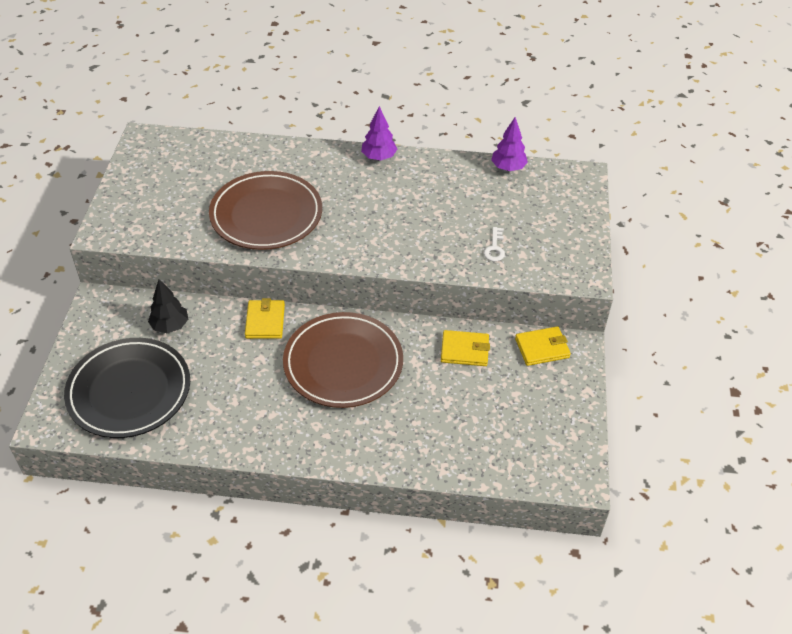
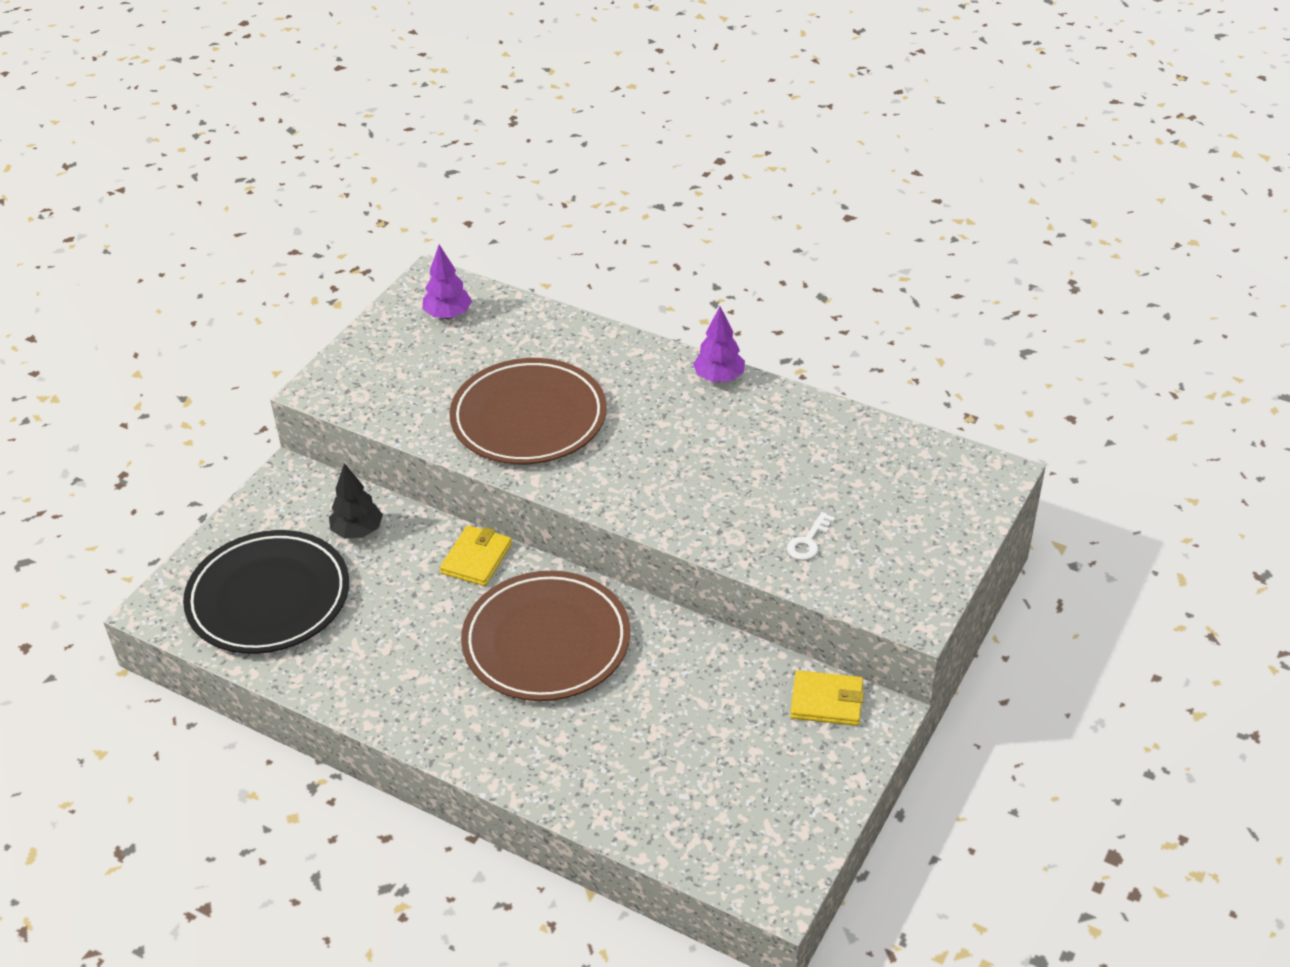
camera: 25 degrees right, 5 degrees down
(464, 350) = (717, 672): yellow wallet -> none
(508, 168) = (892, 436): purple tree -> purple tree (448, 315)

